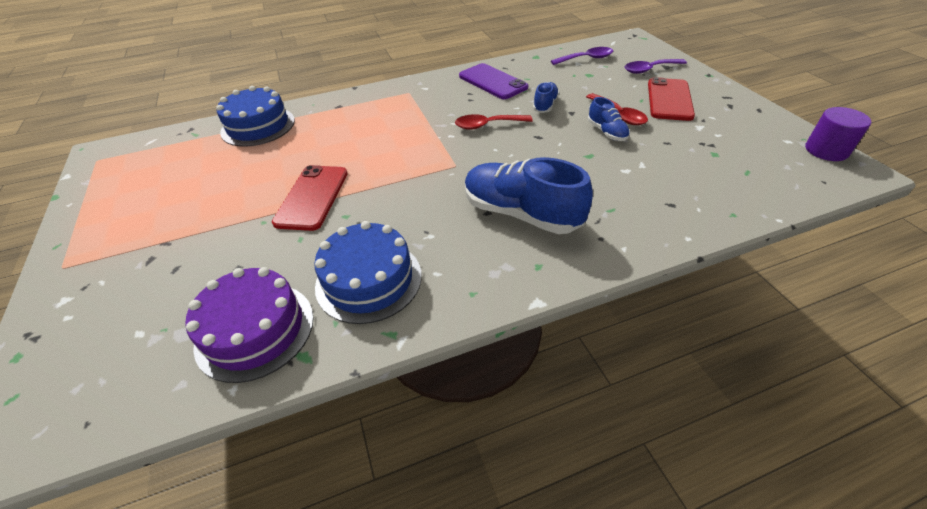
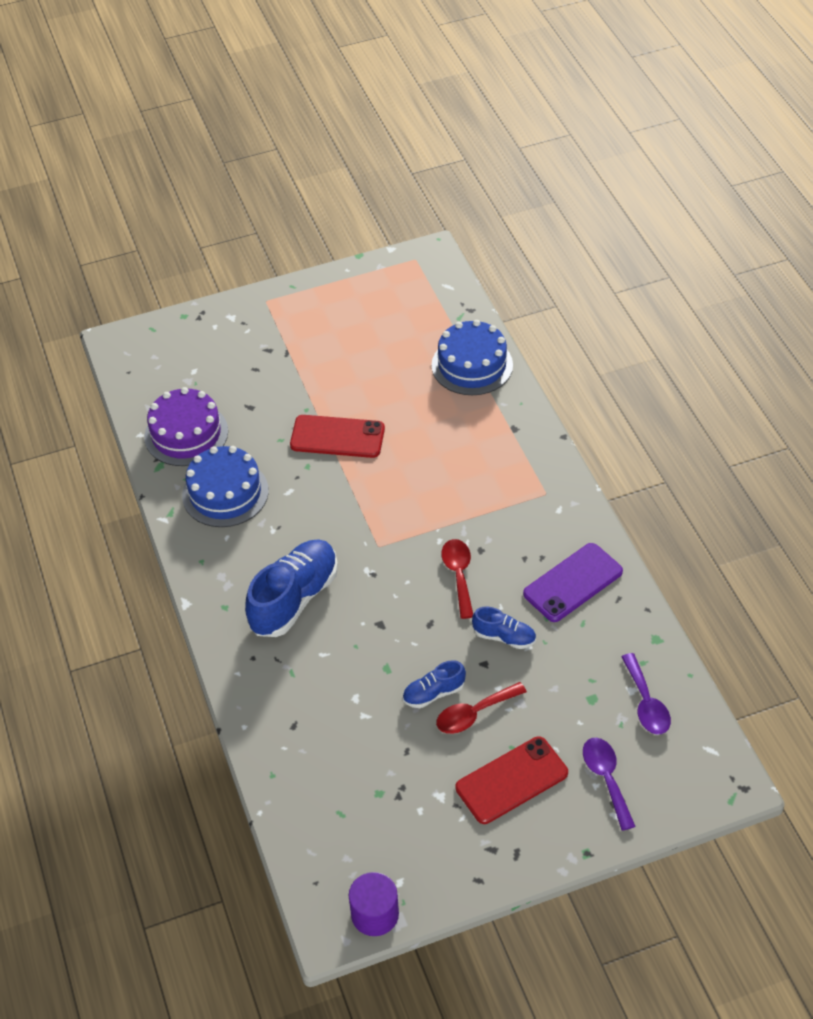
camera: 90 degrees right, 5 degrees up
(669, 99) = (511, 780): red phone -> red phone turned 45 degrees counterclockwise

